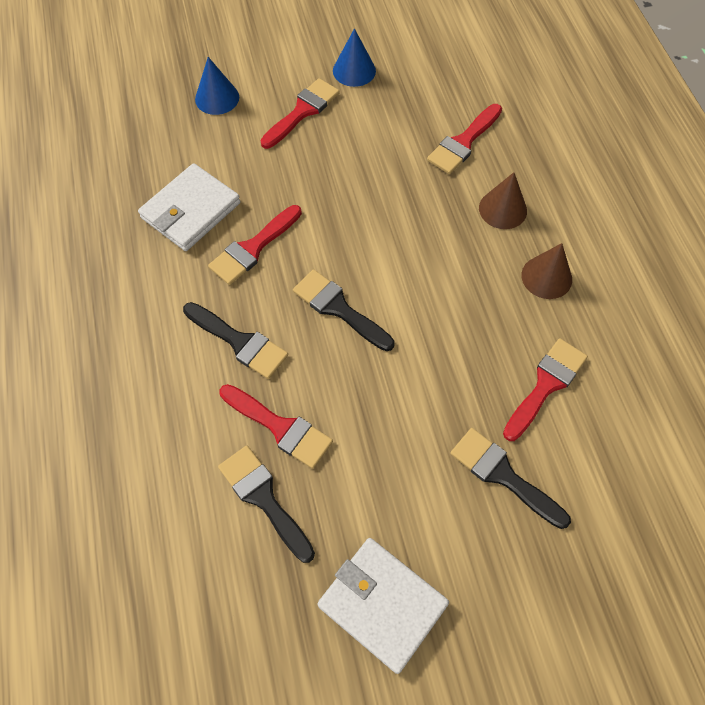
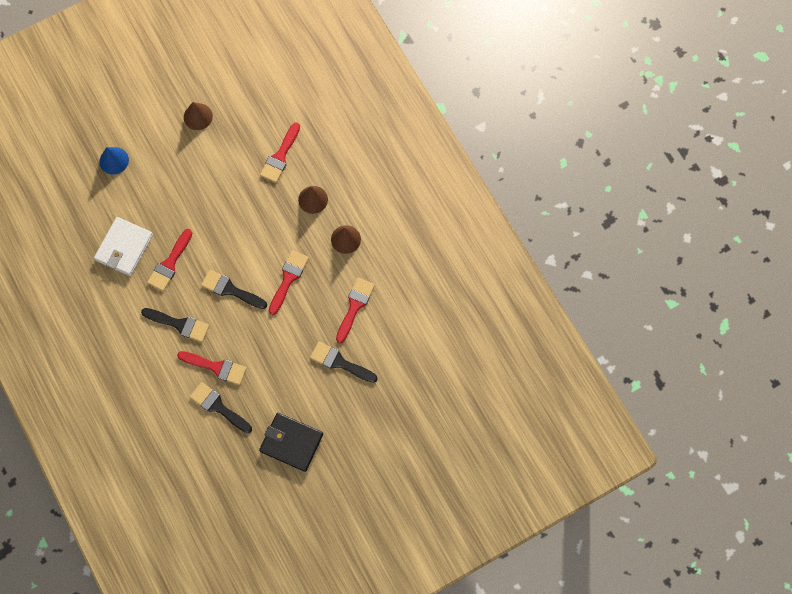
camera: 15 degrees left, 10 degrees up
(302, 111) = (173, 157): red brush -> red brush (288, 279)
(354, 70) = (198, 116): blue cone -> brown cone
(382, 604) = (291, 442): white wallet -> black wallet

